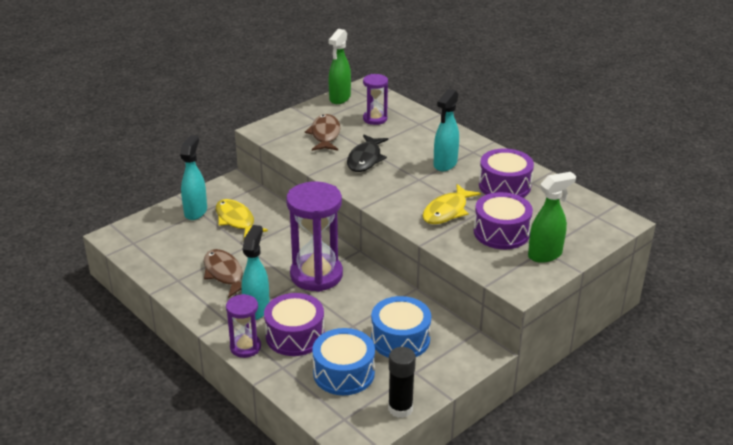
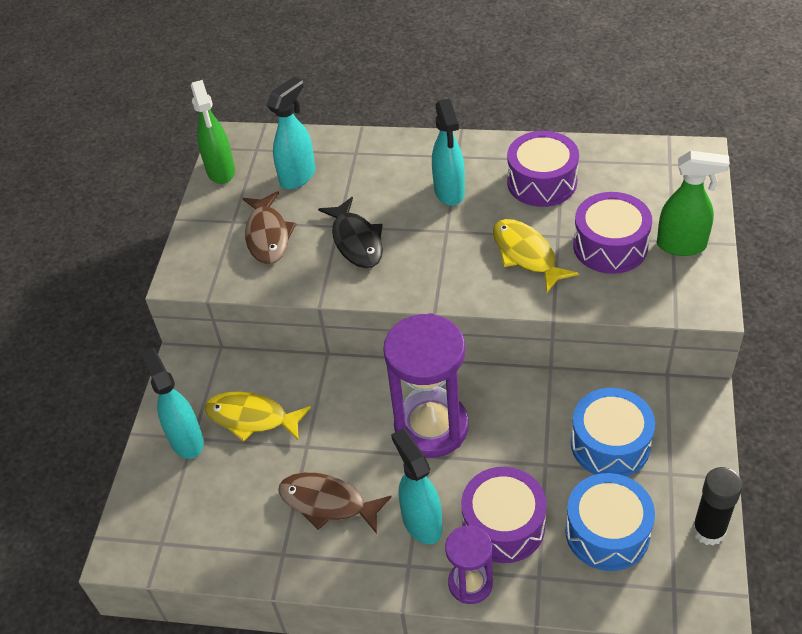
camera: 35 degrees left, 15 degrees up
(325, 135) = (268, 235): brown fish -> brown fish turned 150 degrees counterclockwise
(375, 119) = (298, 176): purple hourglass -> turquoise spray bottle
(447, 211) = (526, 255): yellow fish -> yellow fish turned 150 degrees clockwise
(545, 255) = (682, 245): green spray bottle -> green spray bottle turned 75 degrees clockwise

